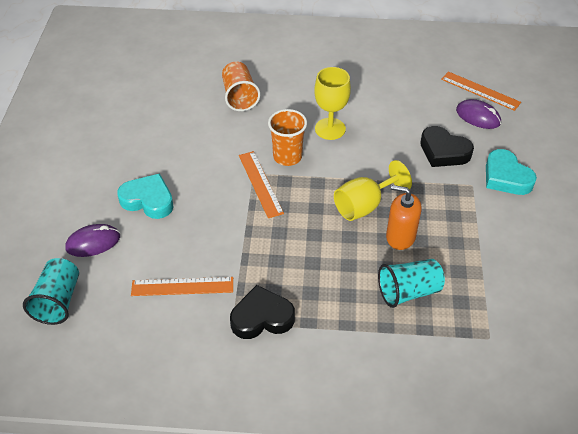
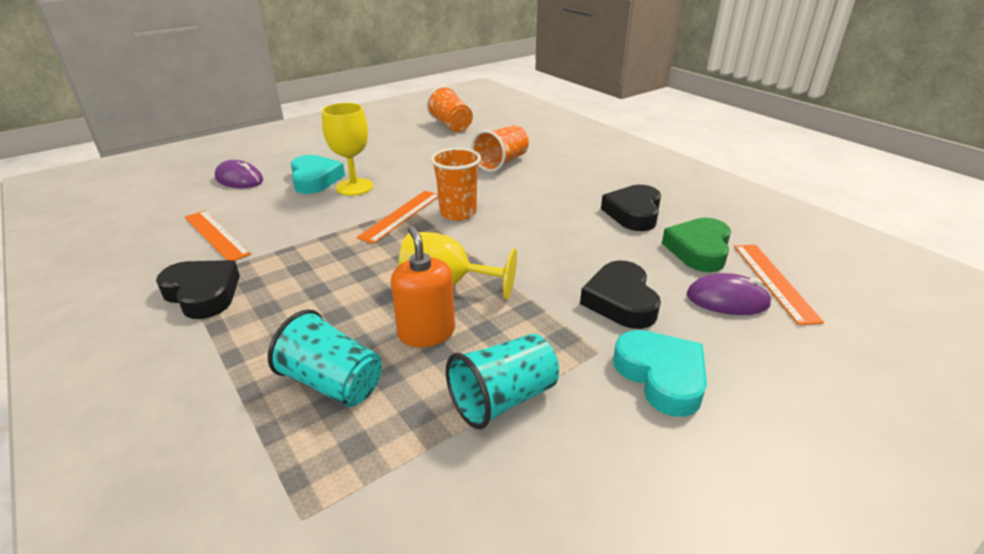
camera: 50 degrees right, 15 degrees down
(58, 301) = (156, 193): turquoise cup -> turquoise cup (503, 399)
(140, 82) = (451, 125): none -> orange cup
(330, 129) = (533, 217): yellow goblet -> yellow goblet (354, 187)
(370, 88) = (633, 213): none -> black heart
(431, 93) = (698, 250): none -> green heart
(478, 116) = (727, 300): purple mouse -> purple mouse turned 75 degrees counterclockwise
(506, 177) = (661, 376): turquoise heart -> turquoise heart turned 135 degrees clockwise

